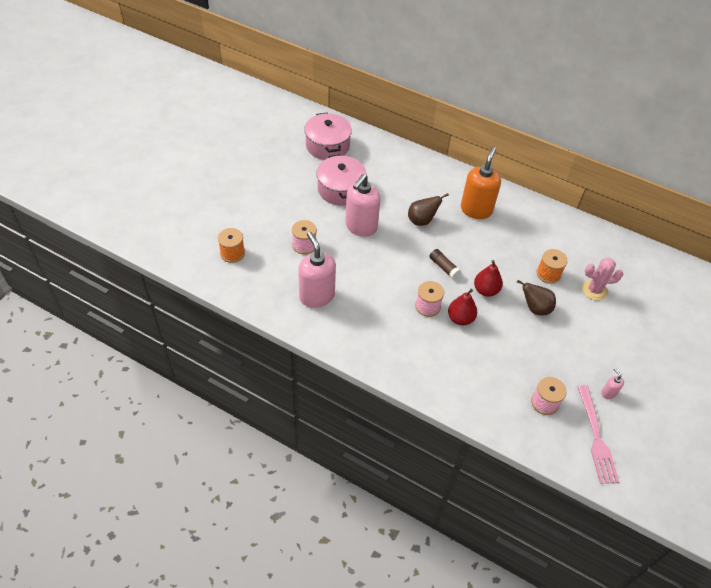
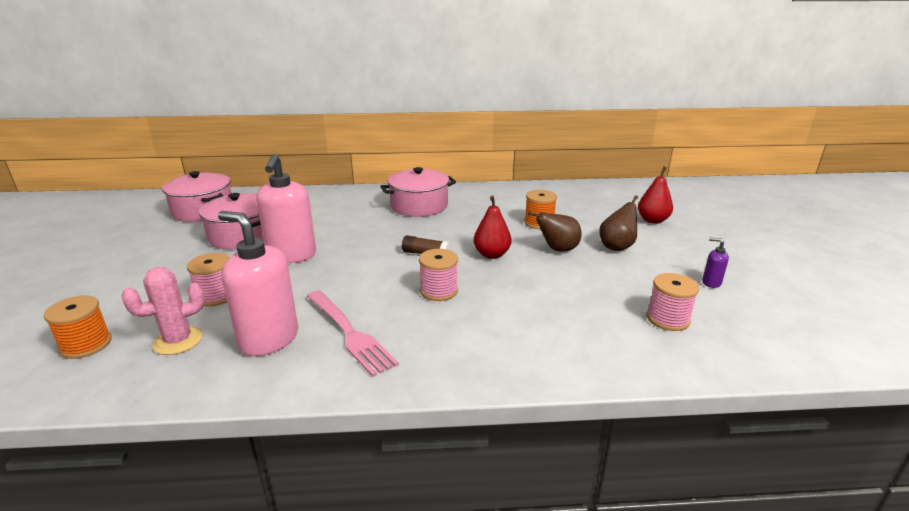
camera: 30 degrees left, 25 degrees down
(422, 221) = (366, 229): brown pear -> brown pear (617, 247)
(460, 318) = (489, 286): red pear -> red pear (652, 220)
(476, 210) = (419, 206): orange soap dispenser -> pink pot
(594, 290) = (593, 219): pink cactus -> pink cactus (178, 341)
(596, 437) = (758, 324): pink fork -> pink fork (349, 333)
(608, 393) = (711, 283): pink soap dispenser -> purple soap dispenser

